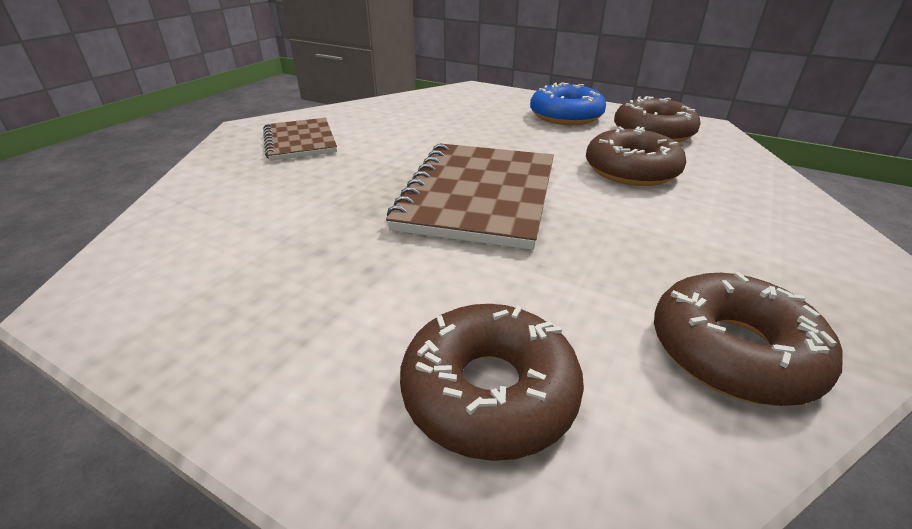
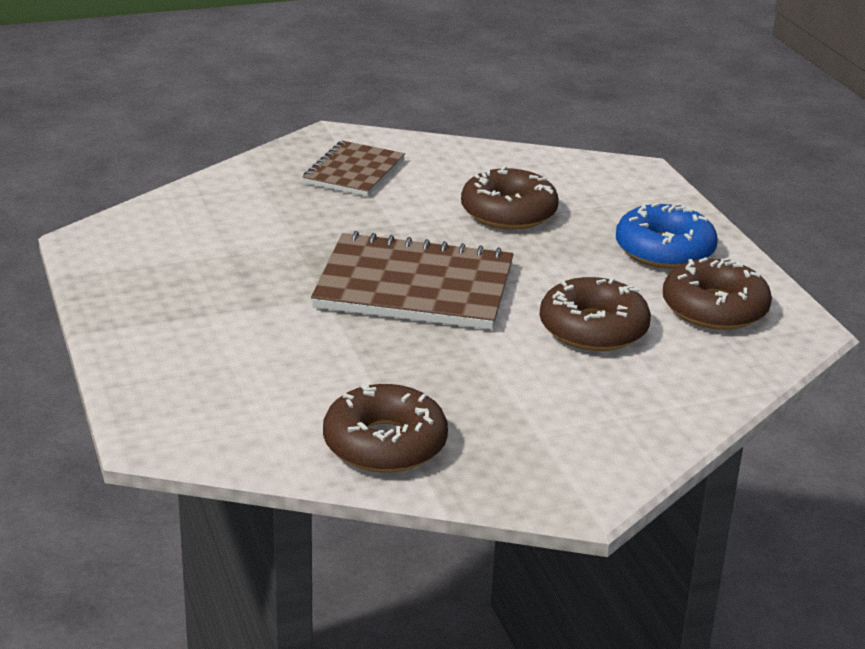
camera: 40 degrees right, 5 degrees down
(479, 196) = (414, 287): brown notebook -> brown notebook turned 45 degrees clockwise
(489, 392) = (225, 385): brown donut -> brown donut (508, 212)

